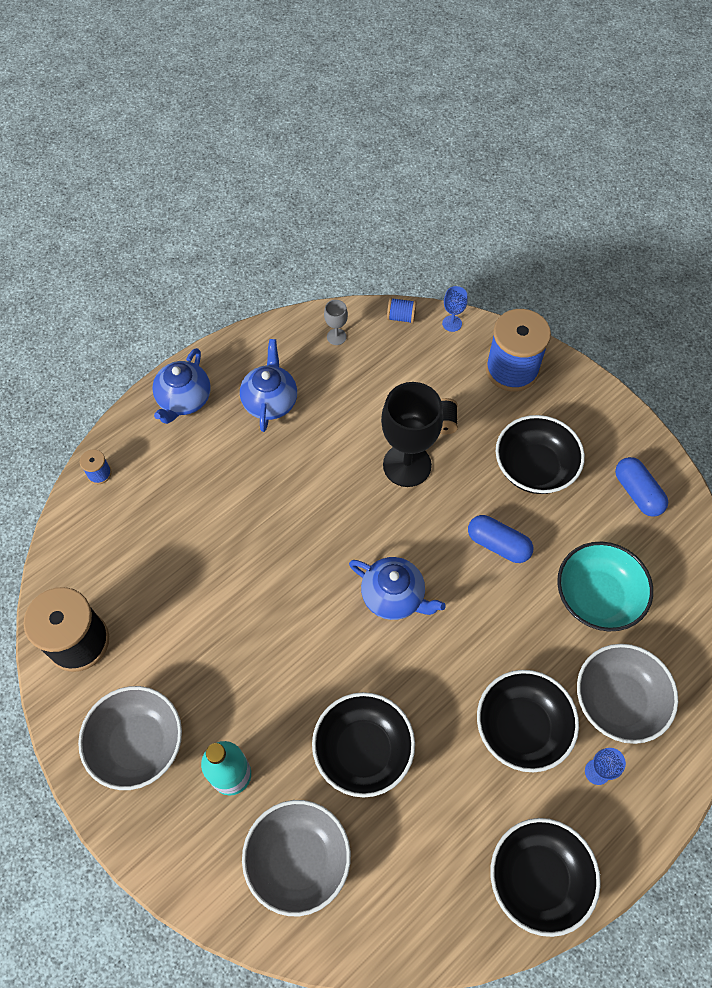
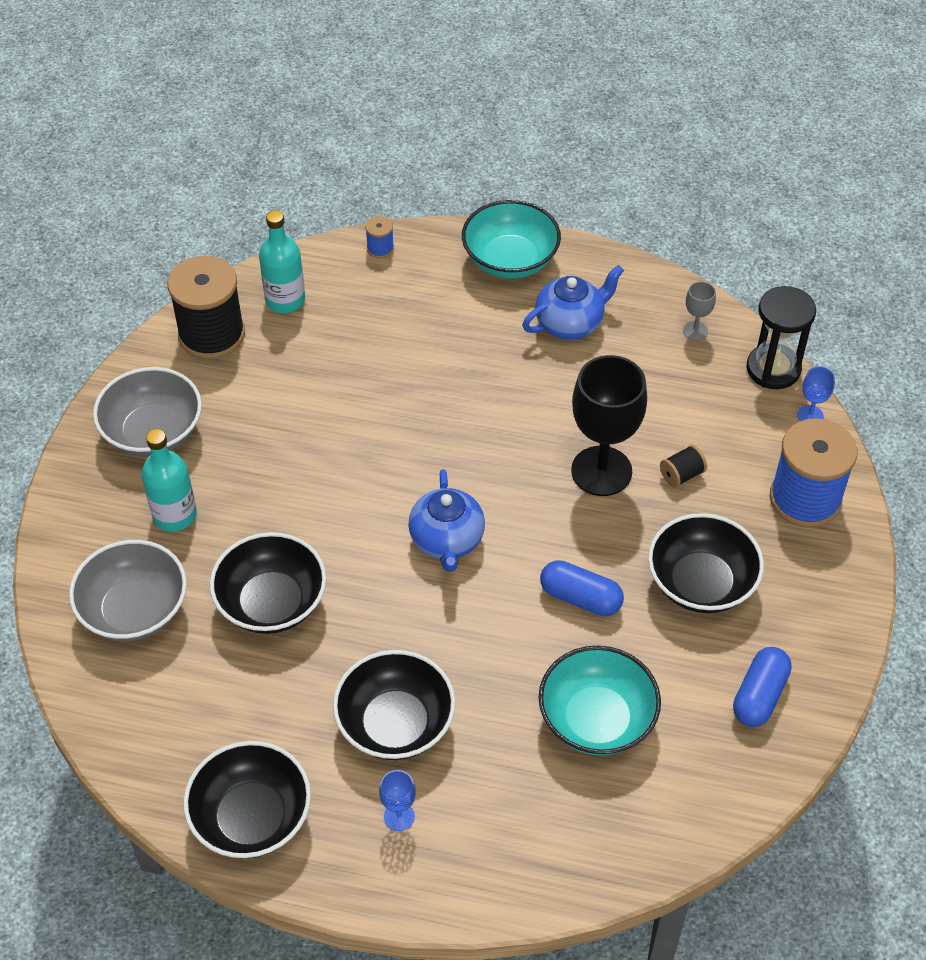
camera: 55 degrees right, 10 degrees down
(90, 568) = (285, 300): none -> turquoise bottle
(184, 400) = (510, 260): blue teapot -> turquoise bowl
(401, 317) = (773, 369): blue spool -> black hourglass
(498, 544) = (580, 598): blue capsule -> blue capsule turned 60 degrees counterclockwise
(618, 701) = (492, 798): grey bowl -> none

